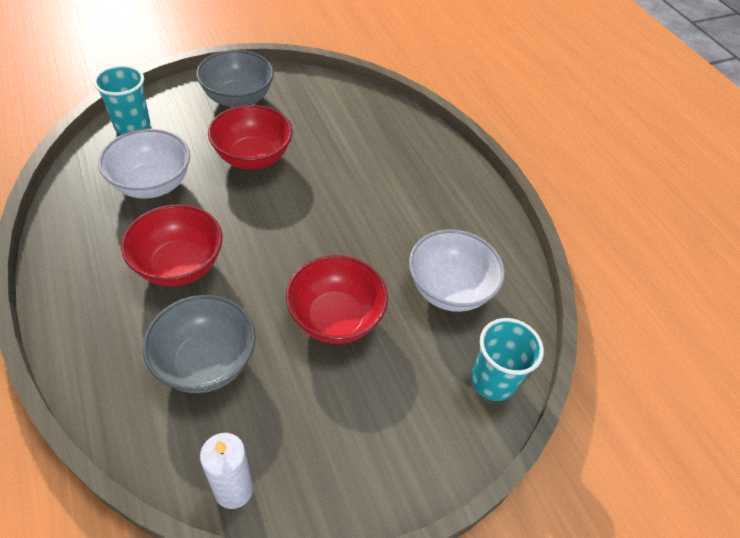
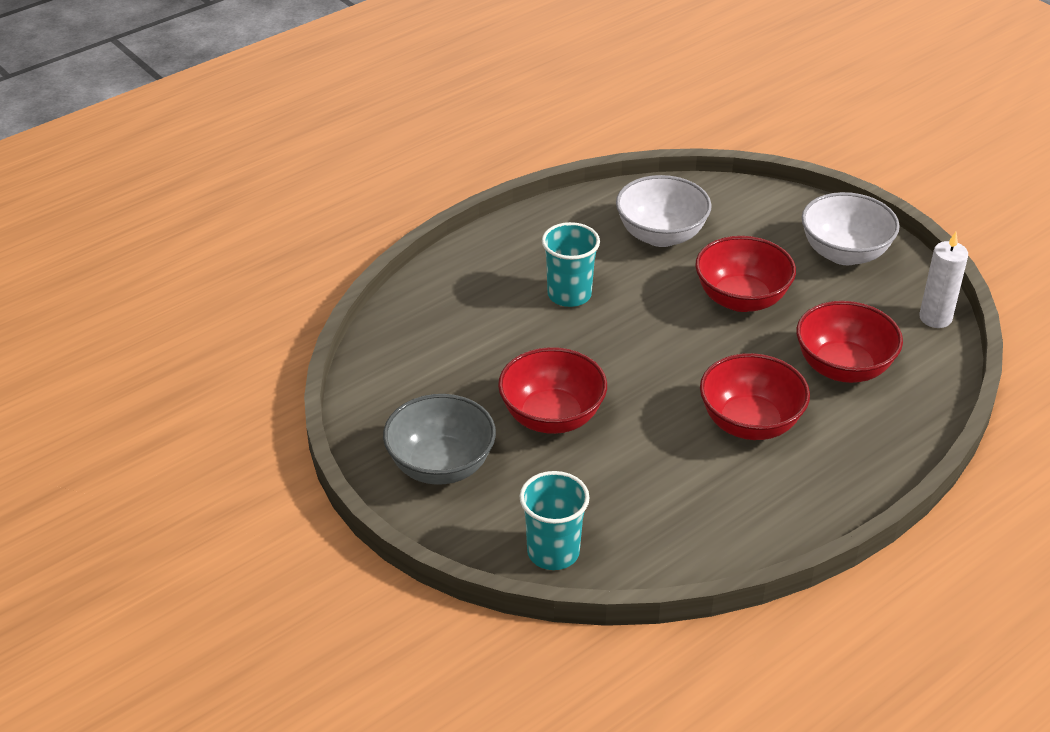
camera: 100 degrees left, 10 degrees down
(152, 184) = (648, 489): white bowl -> white bowl (844, 253)
(206, 362) = (843, 367): grey bowl -> red bowl
(493, 381) = (744, 200): turquoise cup -> turquoise cup (569, 294)

